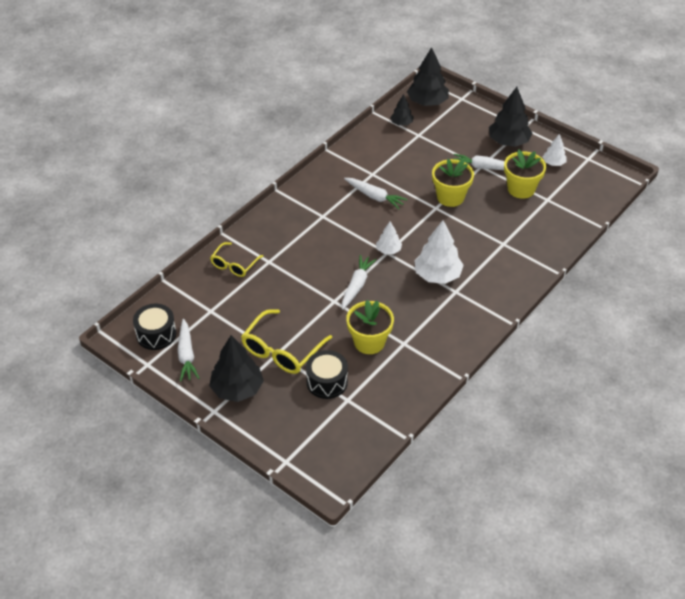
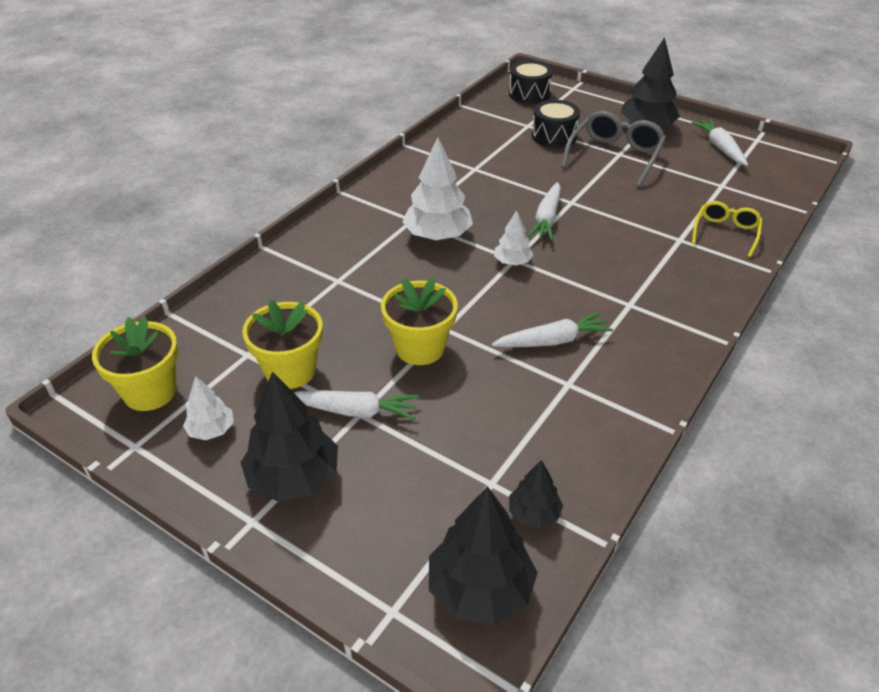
camera: 175 degrees right, 5 degrees down
(156, 334) = (769, 162): black drum -> black drum (529, 94)
(282, 350) = (615, 156): yellow glasses -> grey glasses
(369, 342) = (516, 167): yellow flower pot -> yellow flower pot (150, 392)
(375, 197) = (553, 341): white carrot -> white carrot turned 135 degrees clockwise

